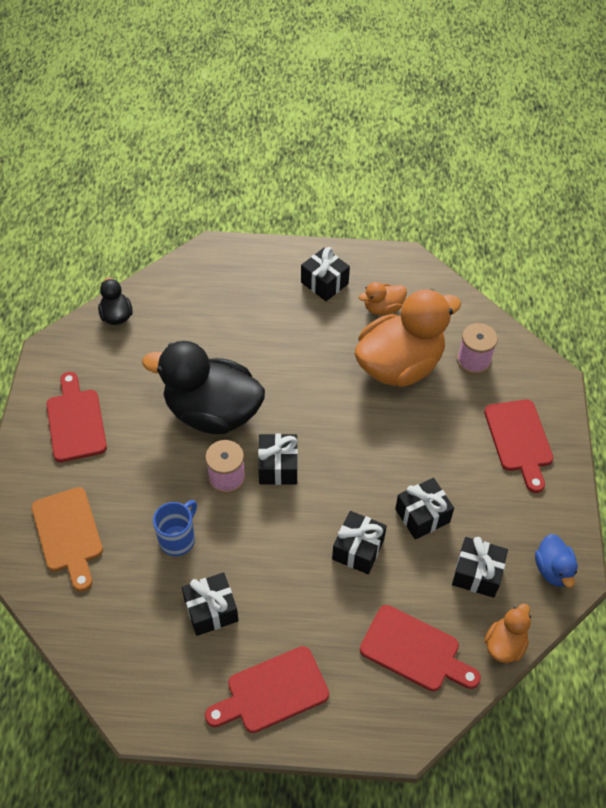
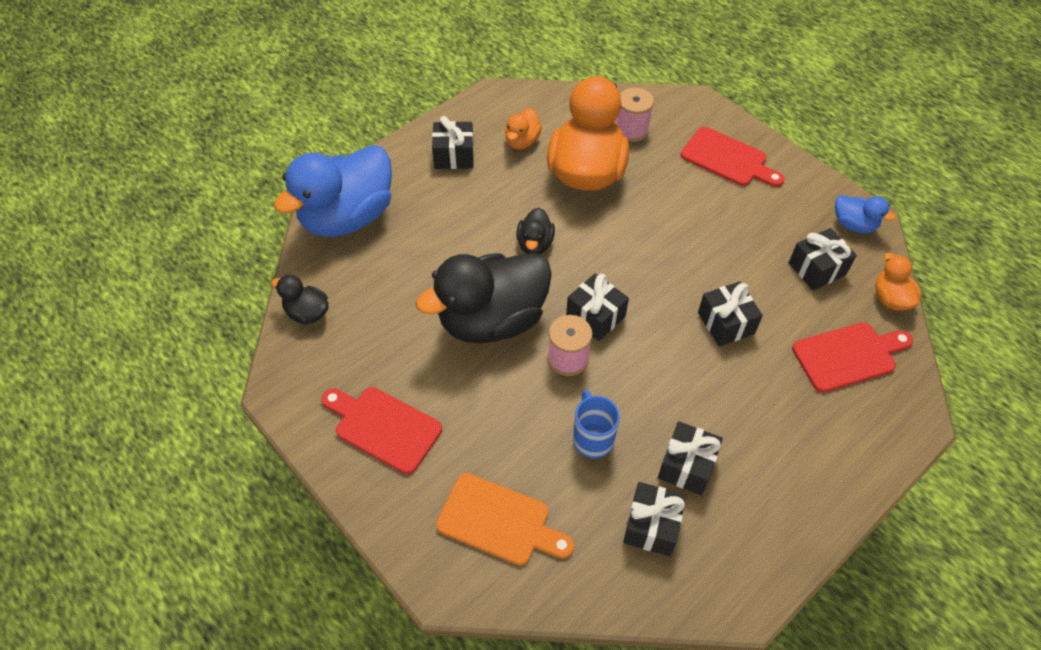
camera: 45 degrees left, 0 degrees up
(209, 273) = (348, 217): none -> blue duck
(272, 691) = (803, 478): red cutting board -> none
(300, 386) = (535, 244): none -> black duck
(422, 515) = (735, 262): black gift -> black gift (651, 526)

